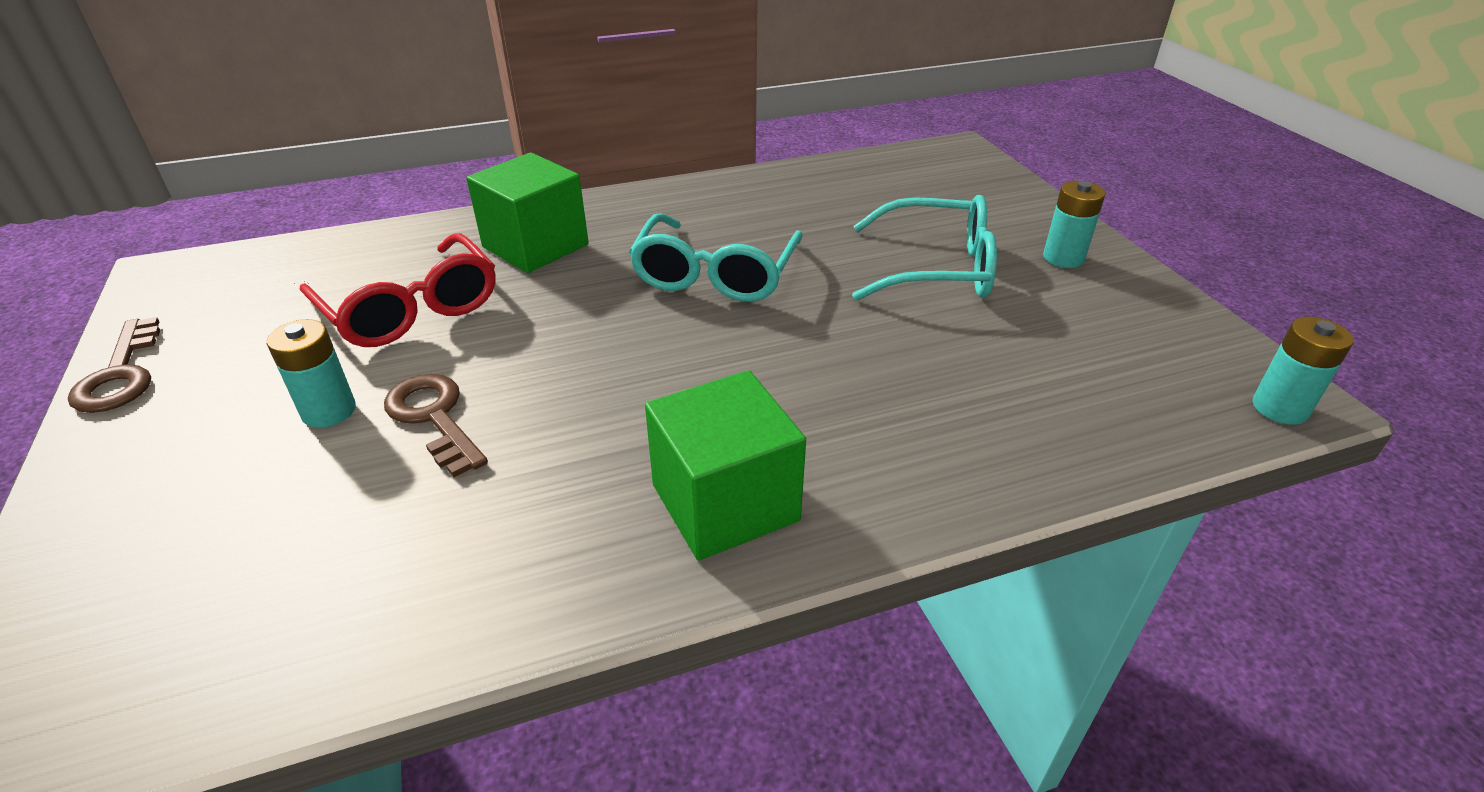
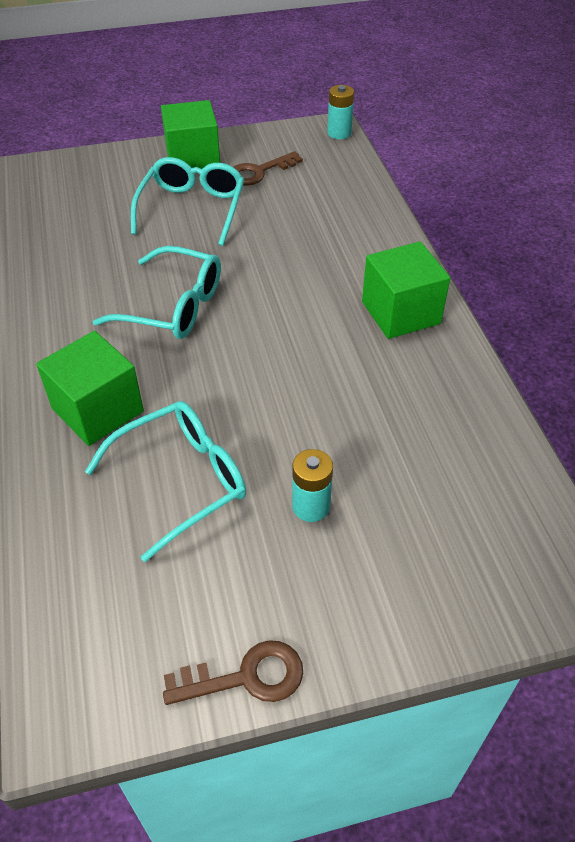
camera: 85 degrees left, 10 degrees up
(411, 309) = (182, 480): red glasses -> turquoise glasses
(434, 418) = (323, 444): brown key -> brown key (259, 172)
(1063, 258) = (193, 160): turquoise battery -> green cube

